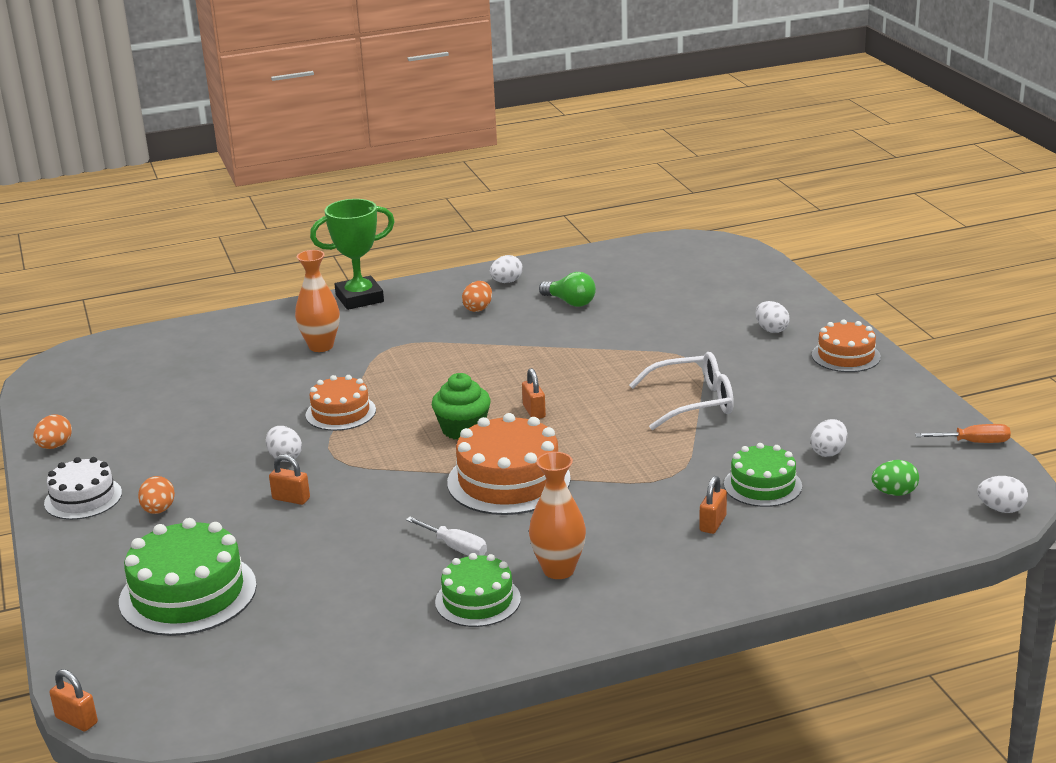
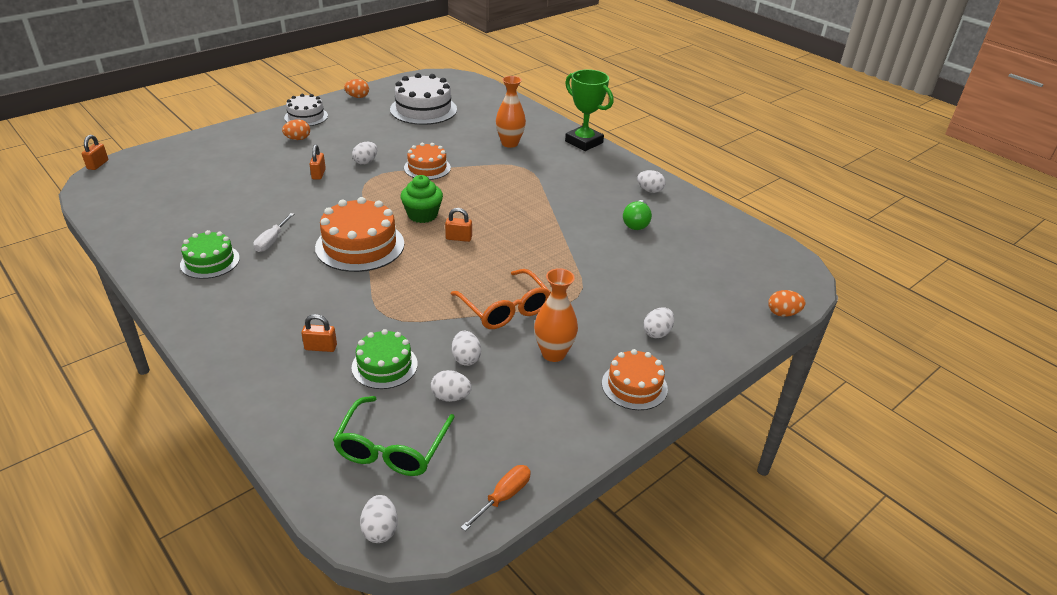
camera: 65 degrees right, 10 degrees up
(156, 395) = (423, 109): none -> white cake
(188, 593) = (214, 166): green cake -> none
(478, 308) = (599, 187): orange egg -> orange egg (783, 313)
(534, 411) = (458, 238): orange padlock -> orange padlock turned 45 degrees clockwise
(558, 570) = (248, 286): orange vase -> orange vase (553, 353)
(693, 402) = (505, 309): white glasses -> orange glasses
(770, 436) = (466, 358): none -> white egg
(894, 493) = (392, 448): green egg -> green glasses
(973, 442) = (503, 497): orange screwdriver -> orange screwdriver turned 120 degrees counterclockwise

